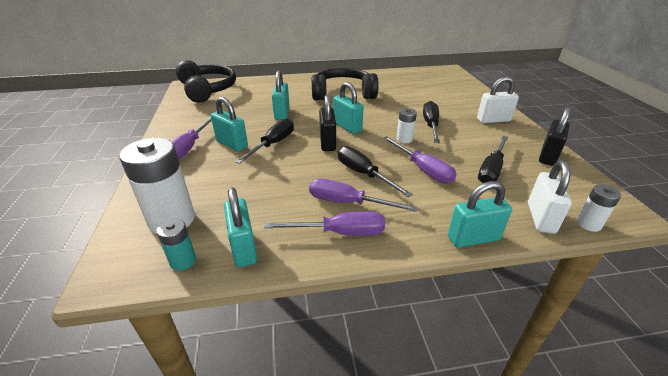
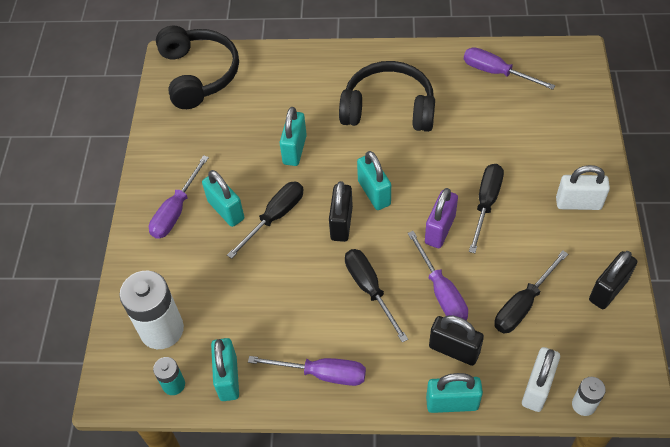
camera: 15 degrees right, 20 degrees up
(348, 203) = (340, 333): purple screwdriver -> purple screwdriver (496, 72)
(404, 139) = (440, 229): white battery -> purple padlock
(453, 202) = (454, 350): none -> black padlock

